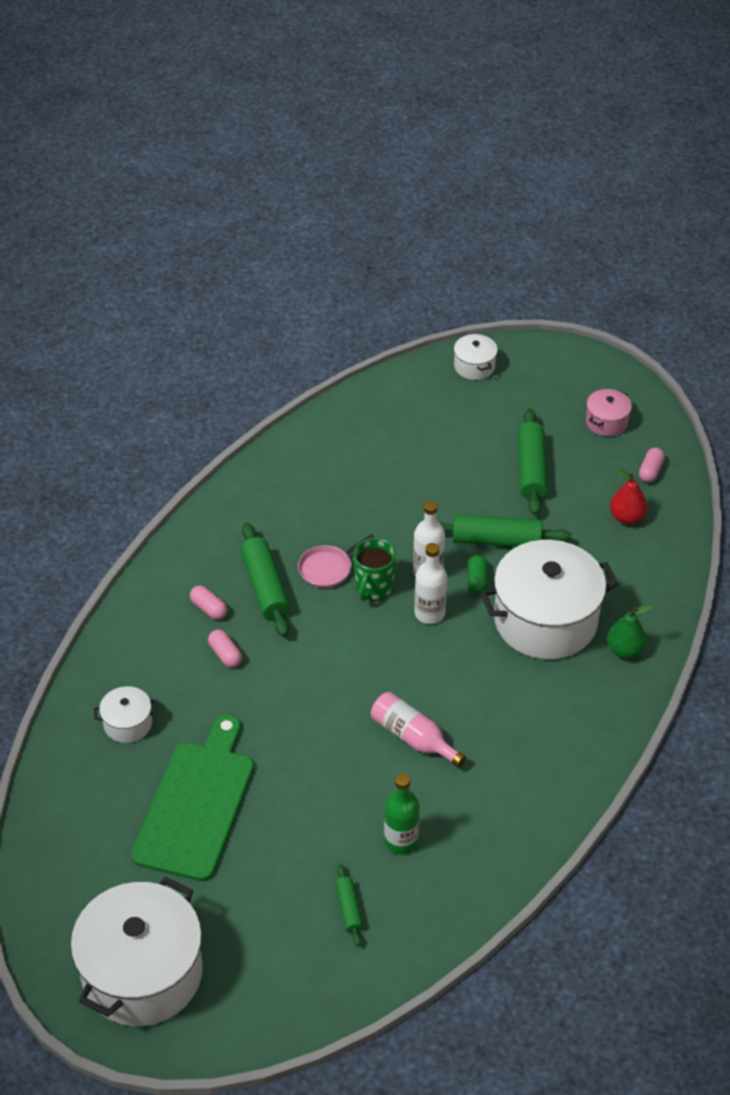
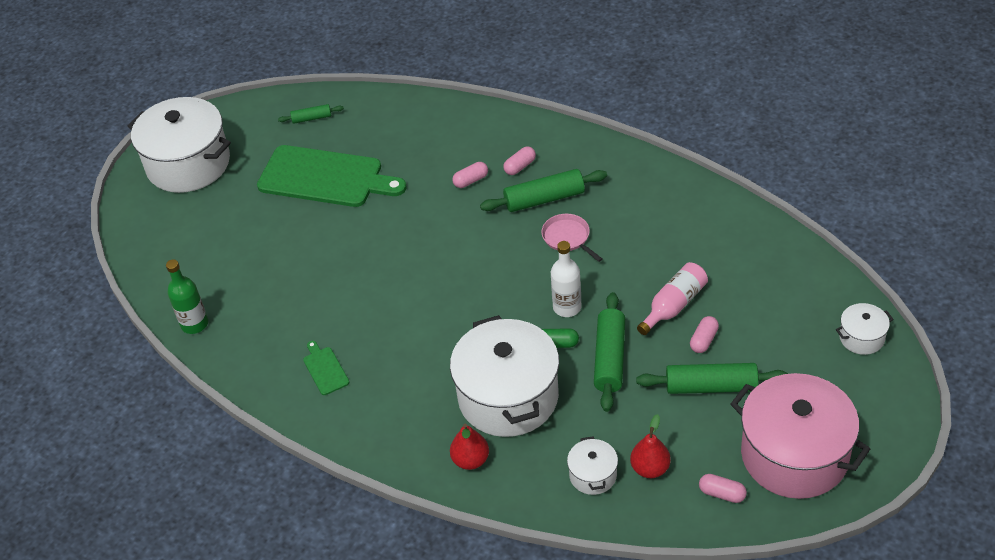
camera: 95 degrees right, 0 degrees up
(128, 723) = (404, 133): white pot -> white pot (593, 475)
(349, 909) = (219, 270): green rolling pin -> green rolling pin (311, 118)
(373, 587) = (546, 270): green mug -> none
(401, 841) = (276, 299): green bottle -> green bottle (194, 324)
(413, 737) = (378, 303): pink bottle -> pink bottle (674, 305)
(429, 613) = (516, 310): white bottle -> none
(475, 471) = (703, 340): none -> pink capsule
(509, 783) = (325, 369): none -> green cutting board
(606, 422) = (794, 455): pink pot -> pink pot, size x2.23
(625, 650) = (470, 460): green pear -> red pear

